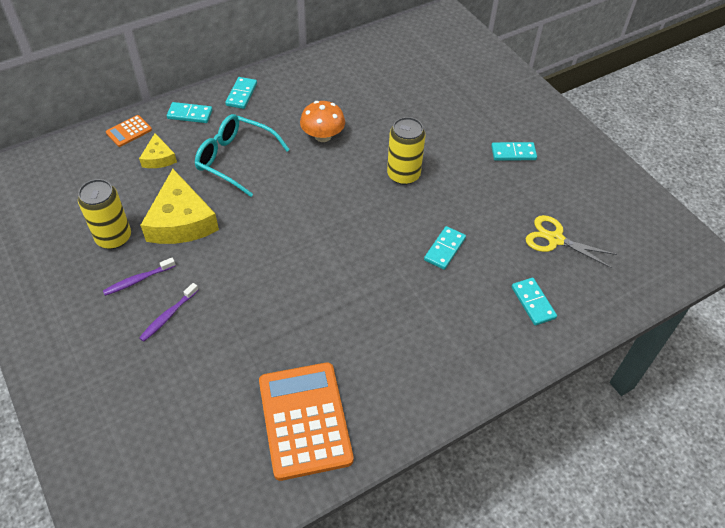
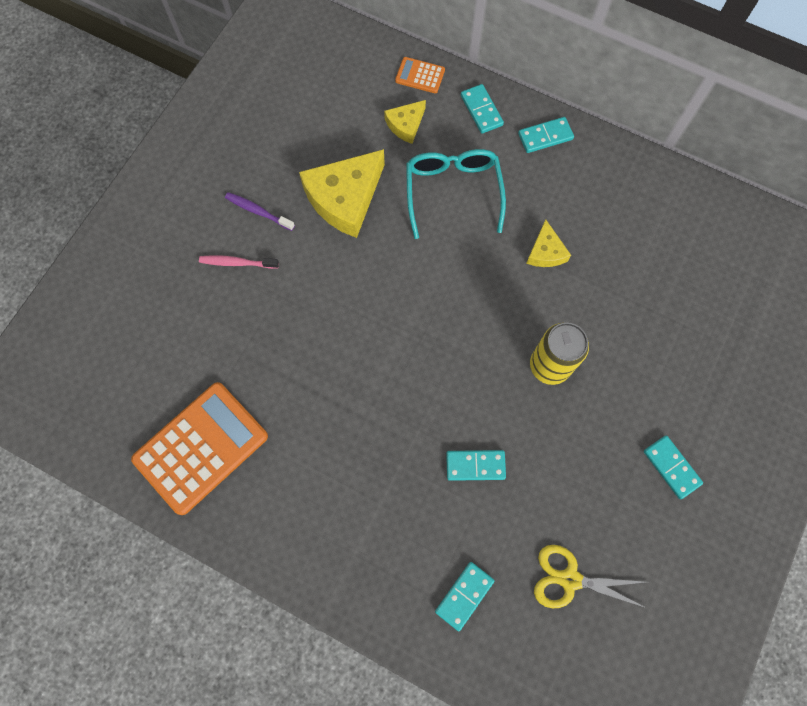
camera: 60 degrees right, 20 degrees up
(113, 237) = (290, 158): yellow can -> none
(168, 316) = (237, 263): purple toothbrush -> pink toothbrush
(323, 136) = (545, 252): orange mushroom -> yellow cheese
(555, 239) = (570, 579): yellow scissors -> yellow scissors turned 75 degrees counterclockwise

